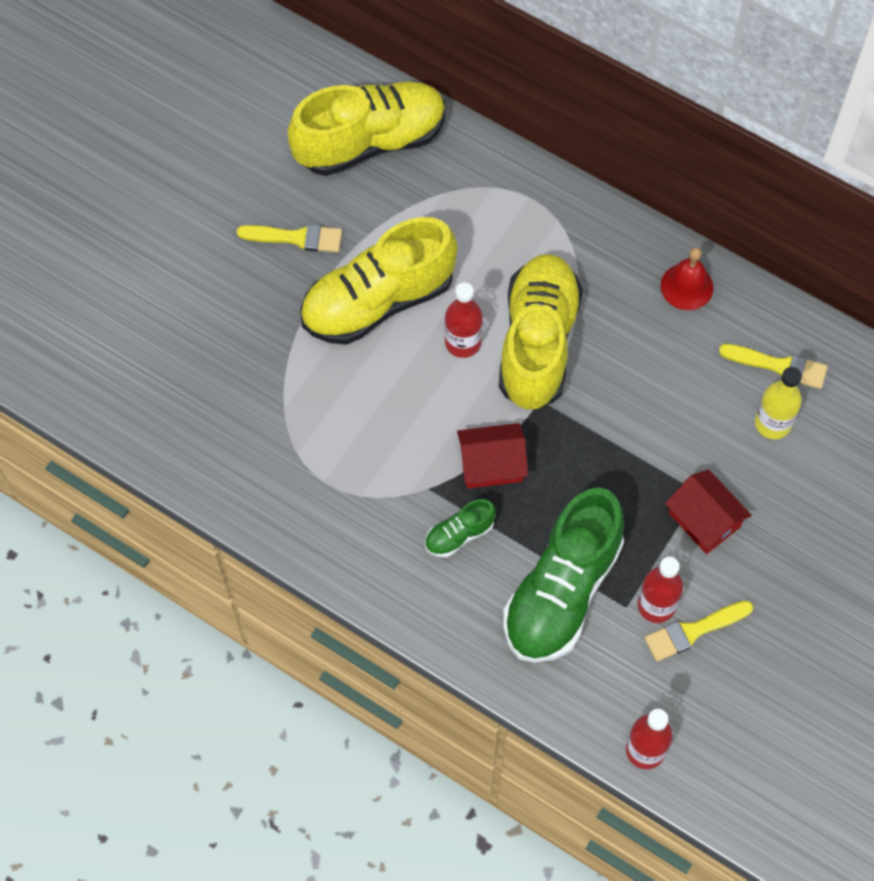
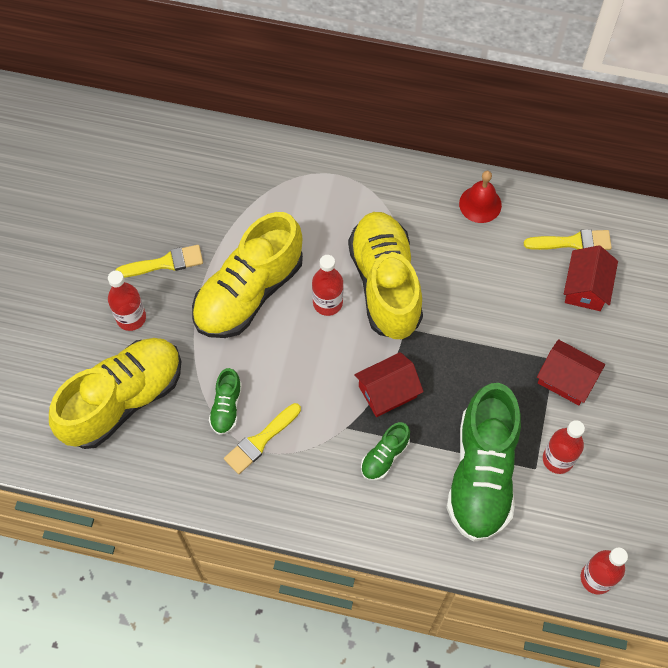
camera: 20 degrees left, 0 degrees up
(236, 287) = (131, 318): none -> red bottle
(304, 421) = (226, 407): none -> green shoe
(370, 141) = (194, 169): yellow shoe -> yellow shoe (123, 399)
(693, 631) = (594, 470): yellow brush -> yellow brush (260, 441)
(772, 423) = (586, 287): yellow bottle -> red house

